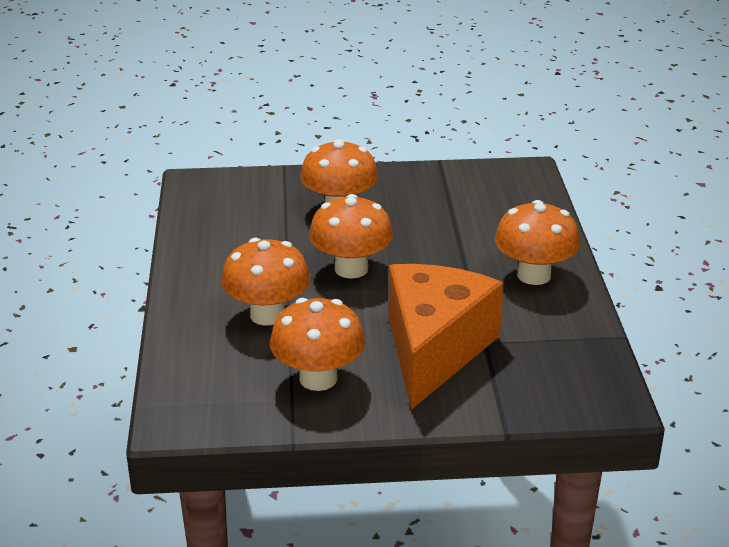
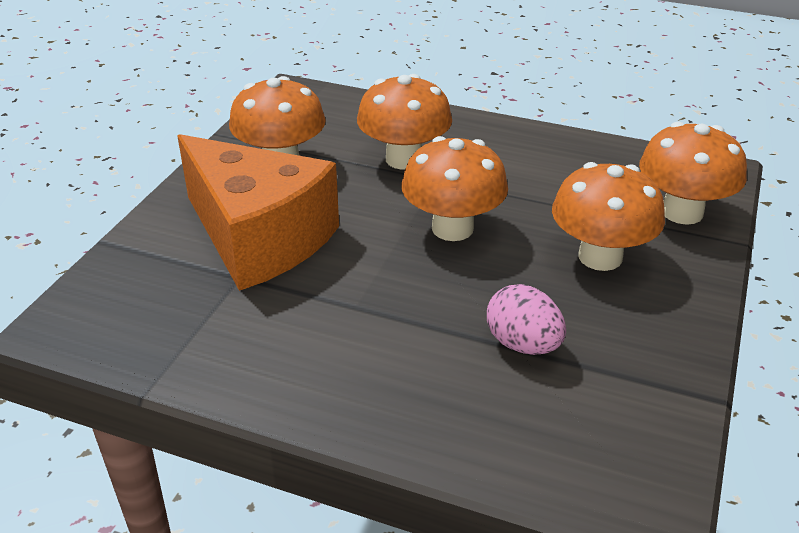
camera: 115 degrees right, 5 degrees up
(450, 219) = (523, 344): none -> pink egg
(534, 275) = (332, 370): orange mushroom -> orange mushroom (682, 212)

